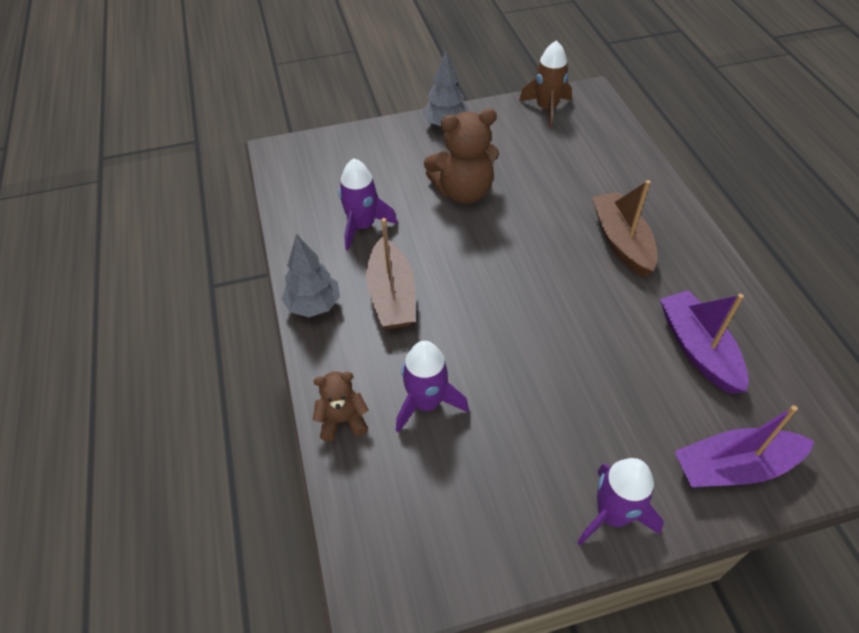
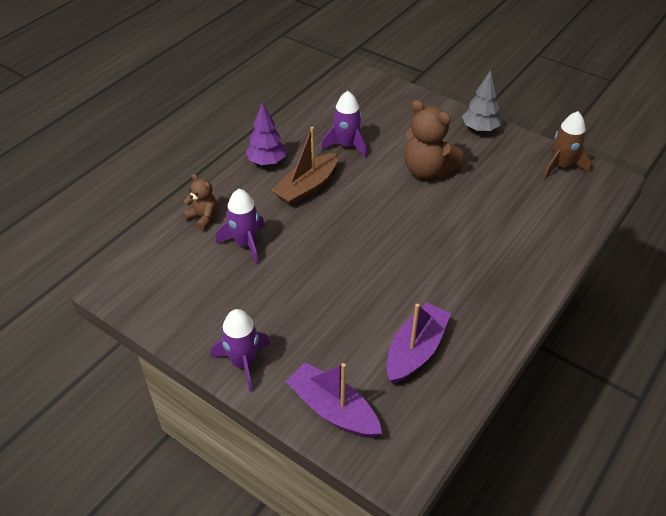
camera: 50 degrees right, 5 degrees down
(314, 305) = (267, 162): grey tree -> purple tree
(621, 242) = (472, 267): brown boat -> none

